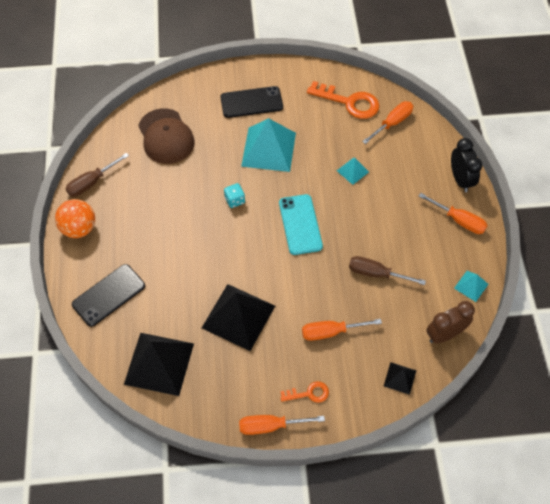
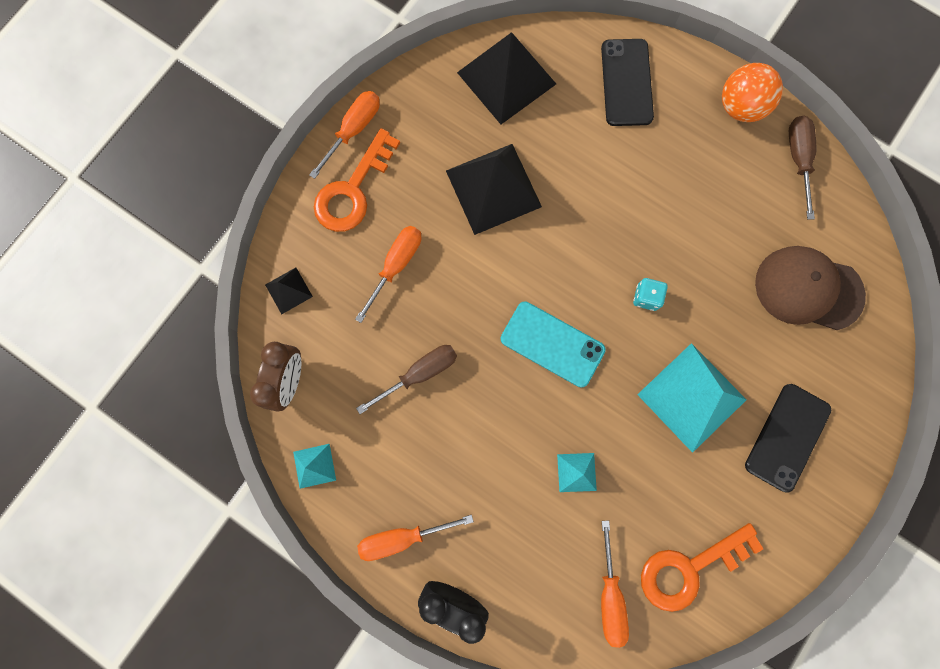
camera: 130 degrees right, 20 degrees up
(309, 393) = (353, 190): orange key -> orange key, size x1.88

